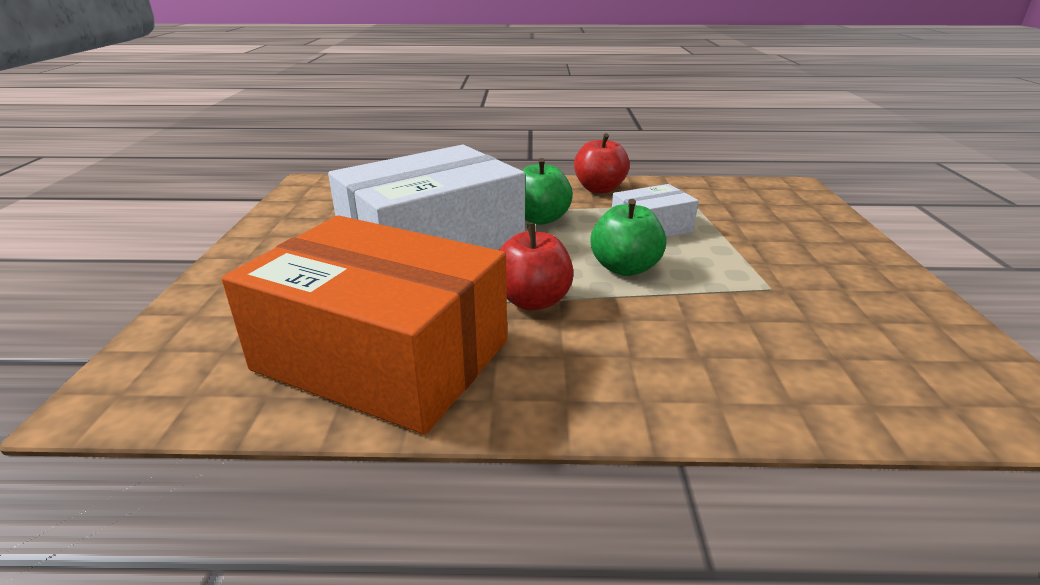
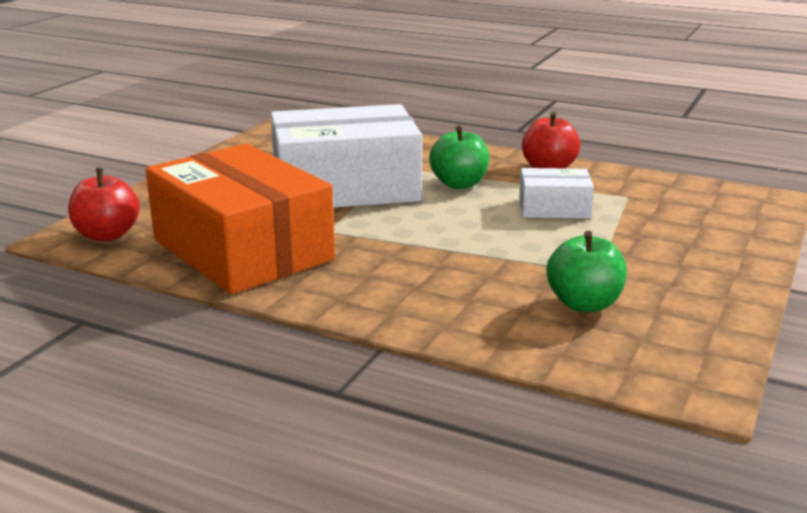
camera: 25 degrees right, 5 degrees down
(532, 301) = (382, 240): red apple -> red apple (107, 235)
(625, 268) = (486, 233): green apple -> green apple (584, 304)

